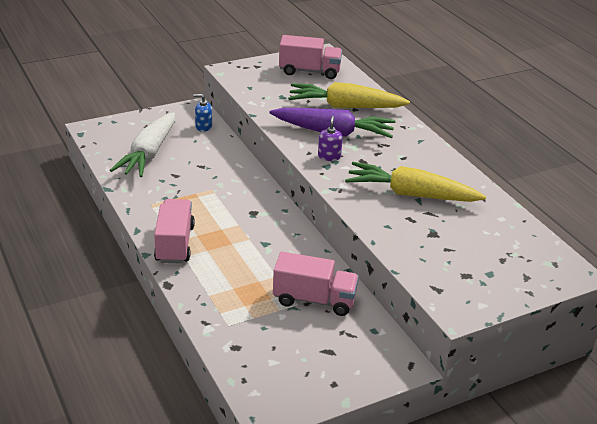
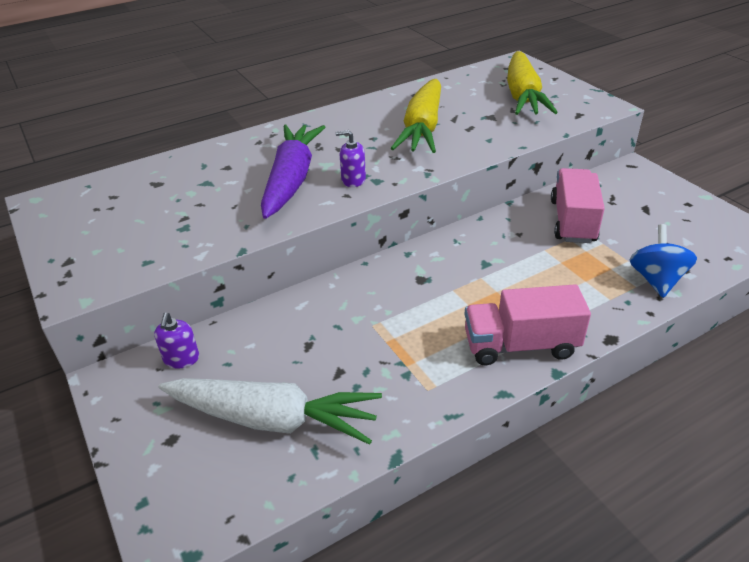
camera: 90 degrees left, 5 degrees up
(203, 127) = (181, 358): blue soap dispenser -> purple soap dispenser
(225, 326) = (656, 280): none -> blue spinning top
(309, 71) = (103, 208): pink truck -> none
(345, 106) = (220, 174): yellow carrot -> yellow carrot (522, 96)

